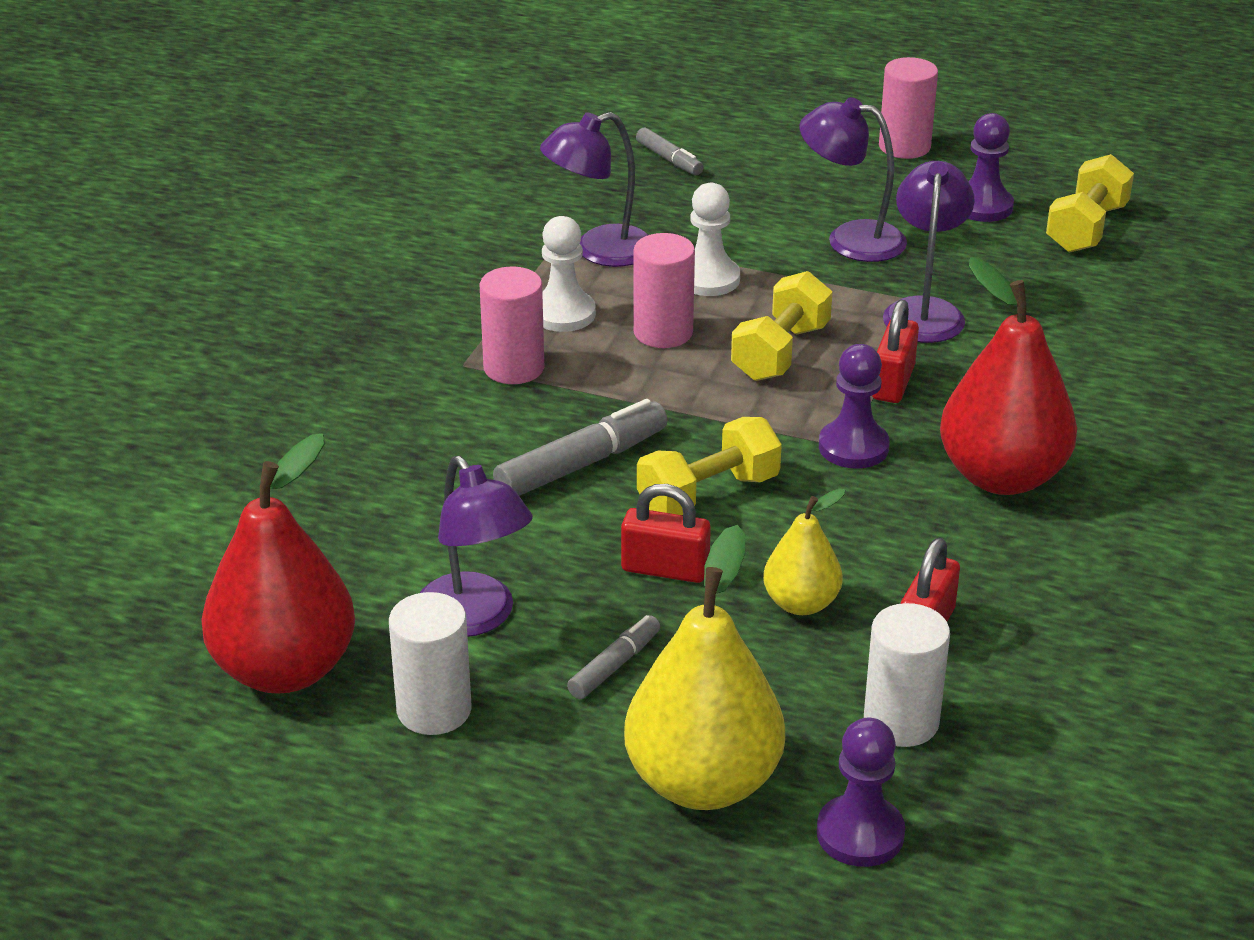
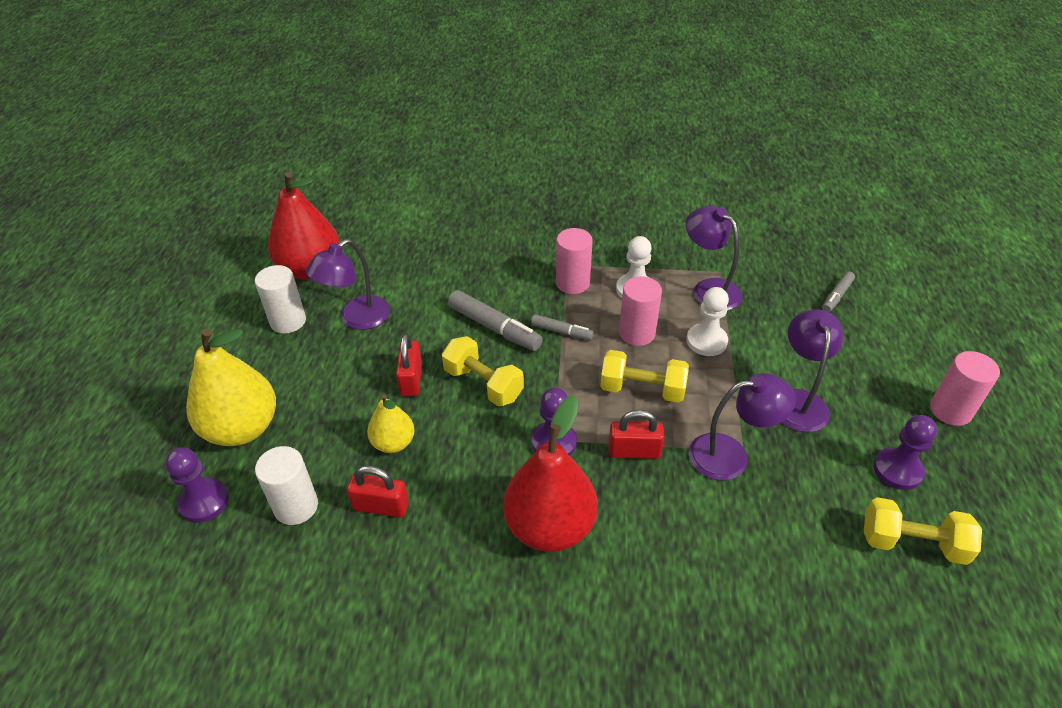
camera: 75 degrees right, 10 degrees up
(615, 665) = (328, 376): grey marker -> grey marker (562, 332)

